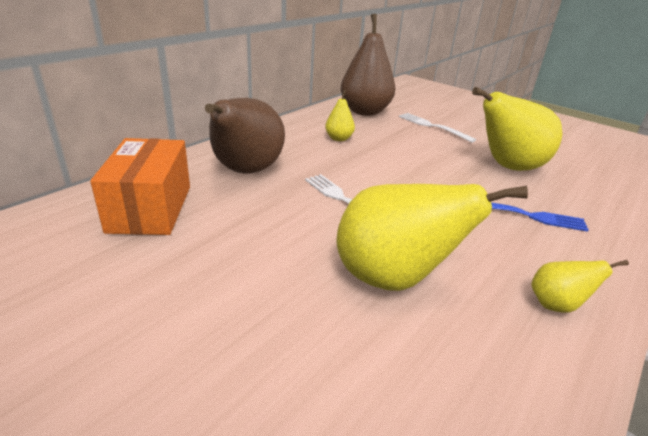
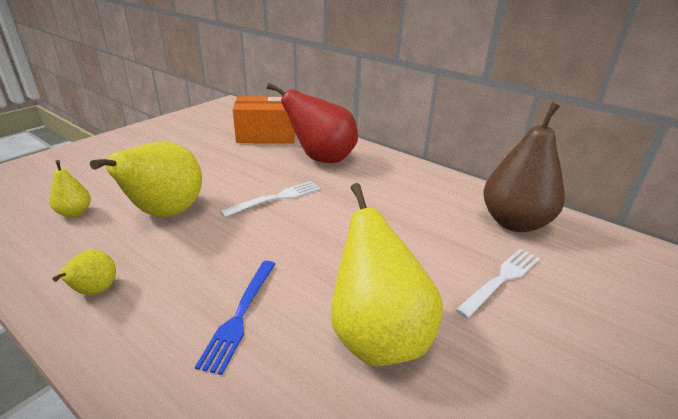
camera: 90 degrees right, 0 degrees up
(245, 171) = (321, 159): brown pear -> red pear
(339, 138) = (410, 200): yellow pear -> yellow pear (75, 213)

